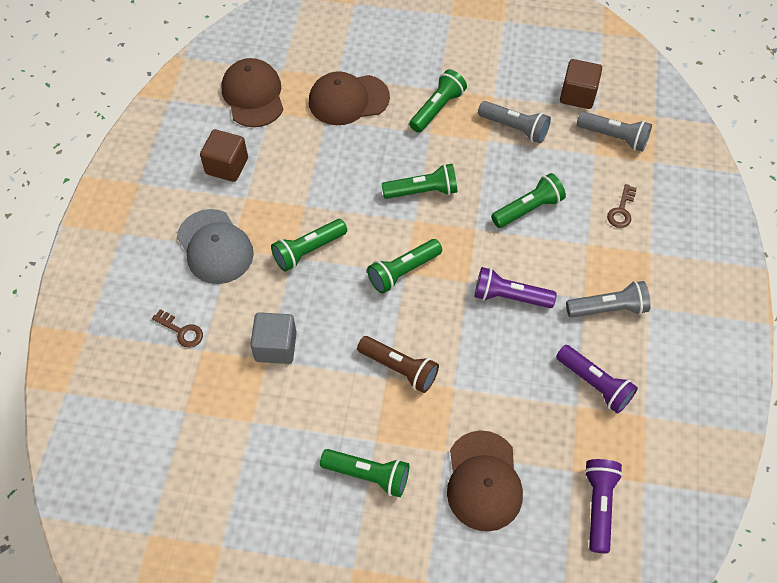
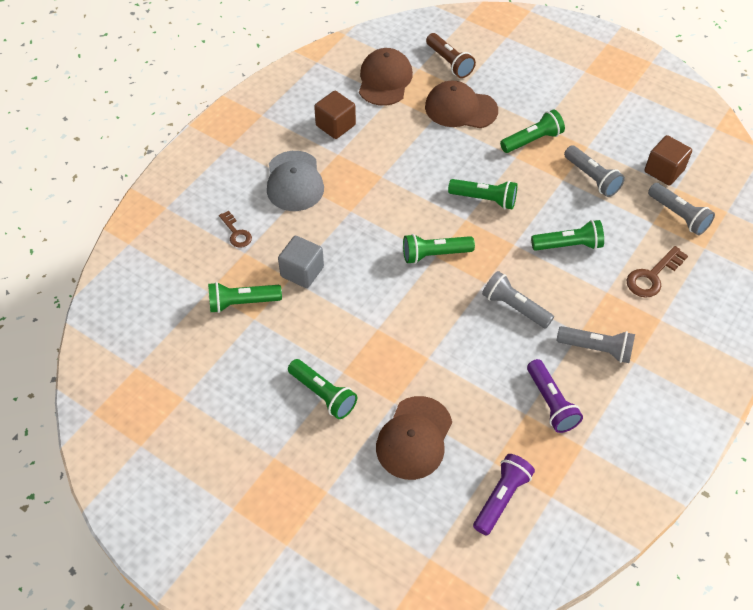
camera: 25 degrees right, 5 degrees down
(308, 251) = (366, 211): green flashlight -> green flashlight (242, 303)
(399, 368) = (392, 326): brown flashlight -> brown flashlight (449, 62)
(509, 297) = (514, 307): purple flashlight -> grey flashlight
(621, 210) = (652, 276): brown key -> brown key, size x1.51

